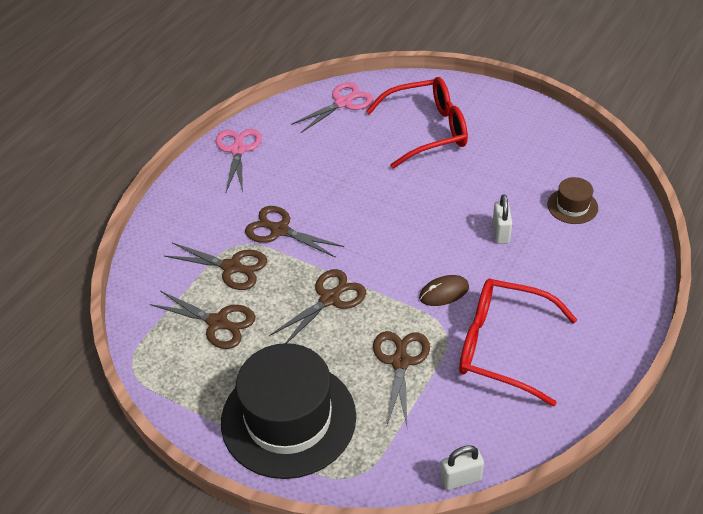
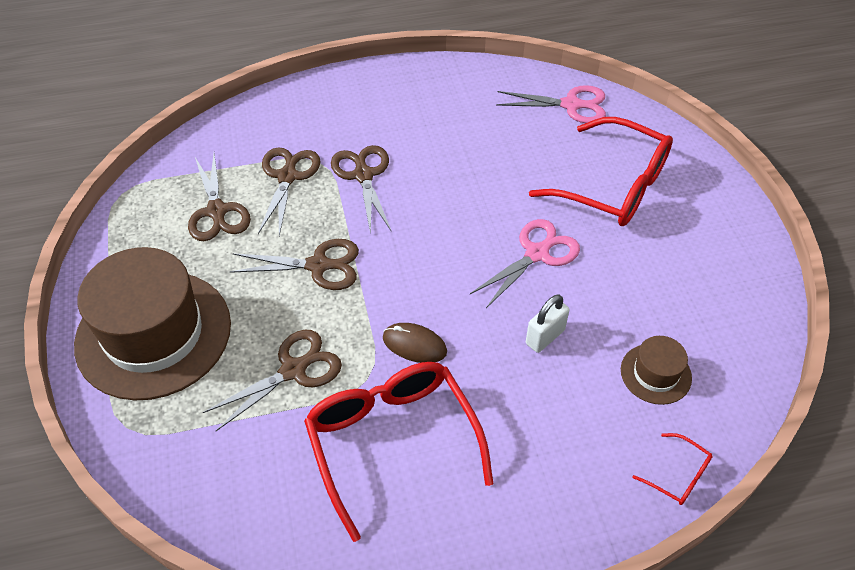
camera: 45 degrees right, 5 degrees up
(232, 267) = (287, 176): brown scissors -> brown scissors turned 150 degrees counterclockwise
(238, 150) = (427, 83): pink scissors -> pink scissors (537, 253)
(288, 419) = (153, 334): black hat -> brown hat
(460, 479) = (192, 518): white padlock -> none
(641, 242) = (678, 475): none -> red glasses

